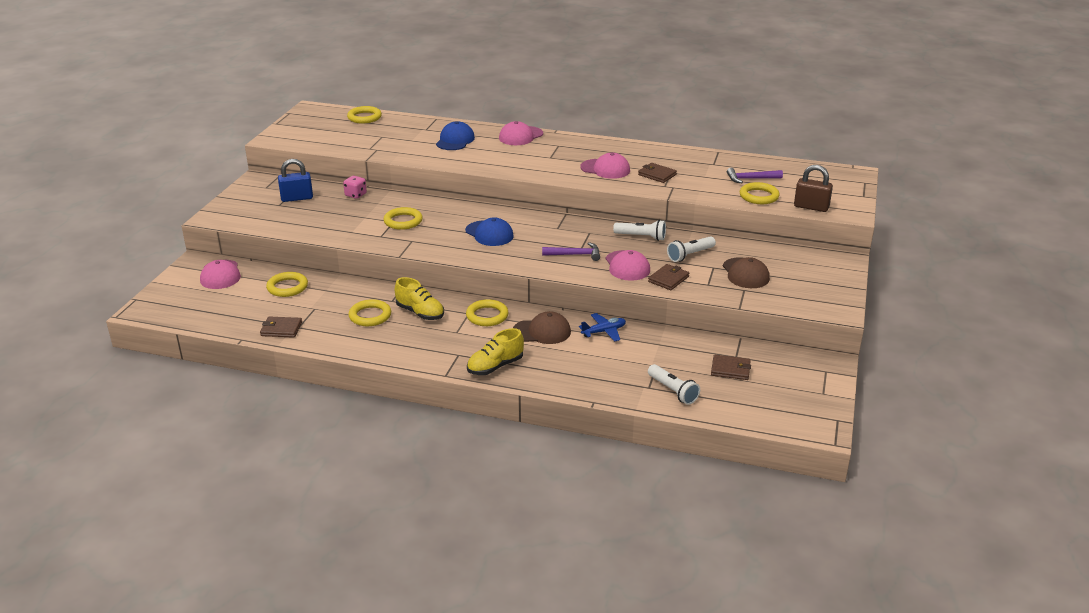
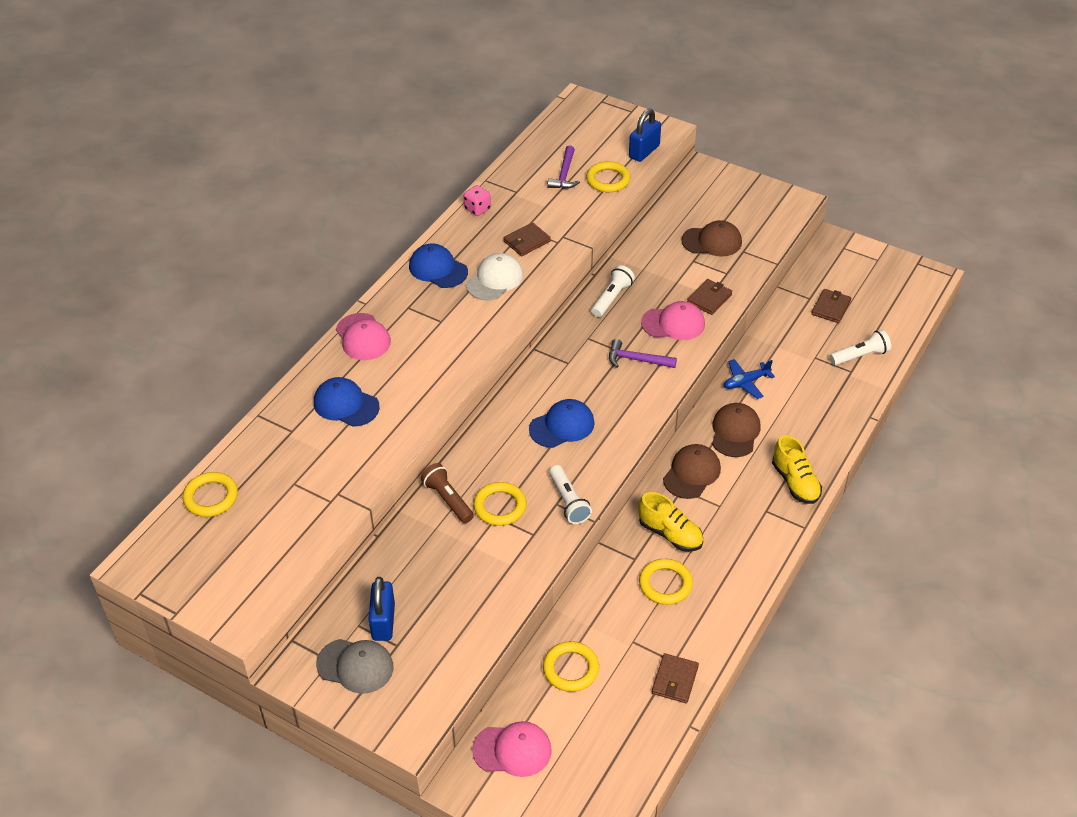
camera: 75 degrees left, 15 degrees up
(262, 195) = (355, 666): none -> grey cap
(355, 195) = (400, 551): pink dice -> pink dice (477, 209)
(404, 203) = (448, 499): none -> brown flashlight
(420, 313) = (670, 534): yellow shoe -> yellow shoe turned 75 degrees clockwise
(487, 316) = (691, 473): yellow ring -> brown cap
(575, 255) = (636, 360): purple hammer -> purple hammer turned 90 degrees counterclockwise
(604, 149) = (438, 269): none -> blue cap
(604, 331) = (746, 382): blue plane -> blue plane turned 105 degrees counterclockwise
(605, 169) = (495, 280): pink cap -> white cap
(668, 279) = (709, 299): brown wallet -> brown wallet turned 75 degrees clockwise
(690, 255) = (663, 271): white flashlight -> white flashlight (568, 501)
(811, 207) = (644, 151): brown padlock -> blue padlock

